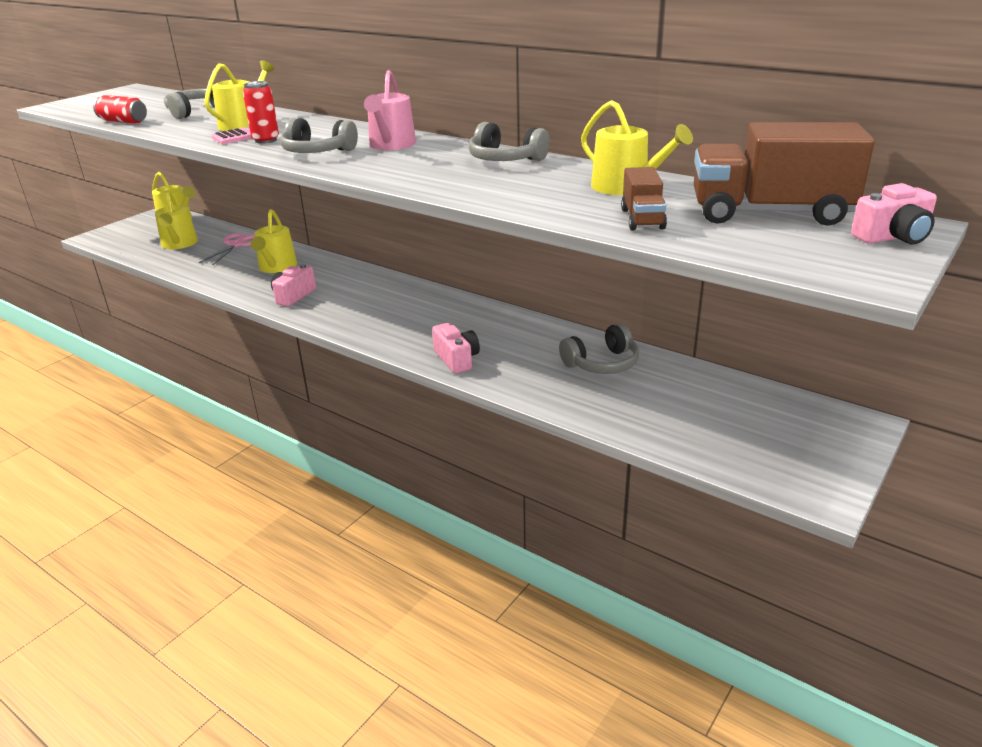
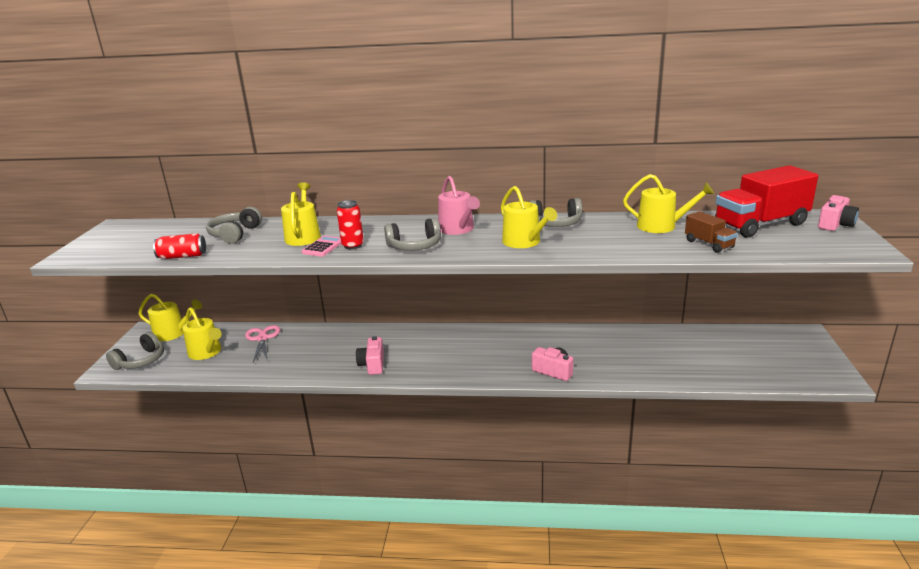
camera: 30 degrees left, 5 degrees down
(276, 267) = (325, 346): yellow watering can -> yellow watering can (524, 242)
(602, 363) = (641, 344): grey headphones -> grey headphones (141, 361)
(770, 213) = (760, 224): brown truck -> red truck

